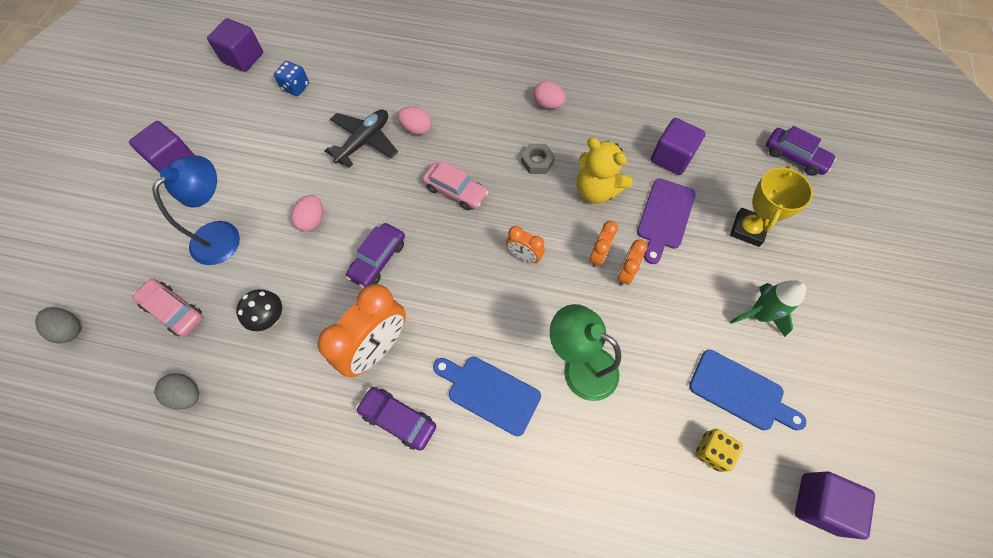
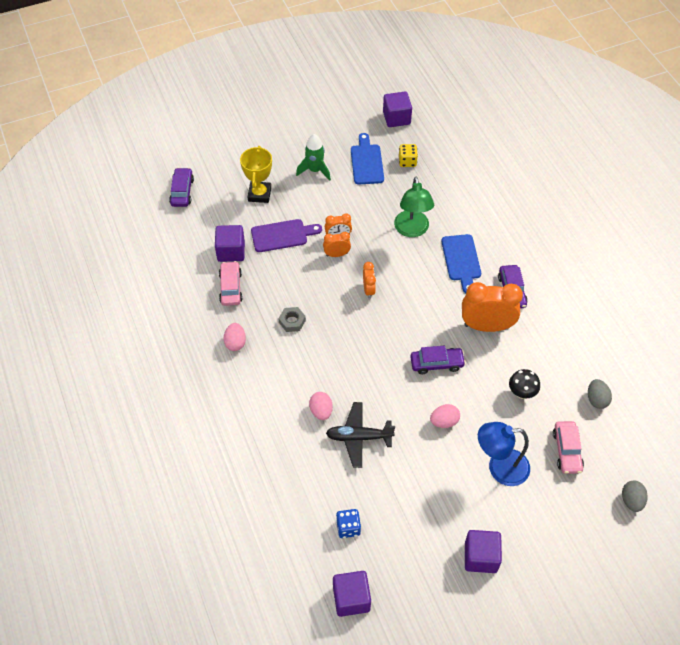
camera: 125 degrees left, 10 degrees down
(455, 191) = (353, 353): pink car -> pink car (231, 287)
(596, 190) = (289, 278): yellow teddy bear -> none
(747, 229) = (259, 194): yellow trophy -> yellow trophy turned 75 degrees counterclockwise

